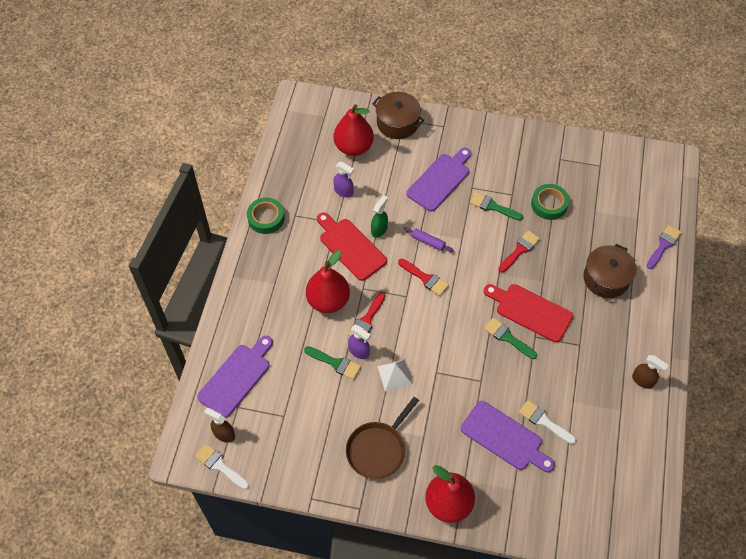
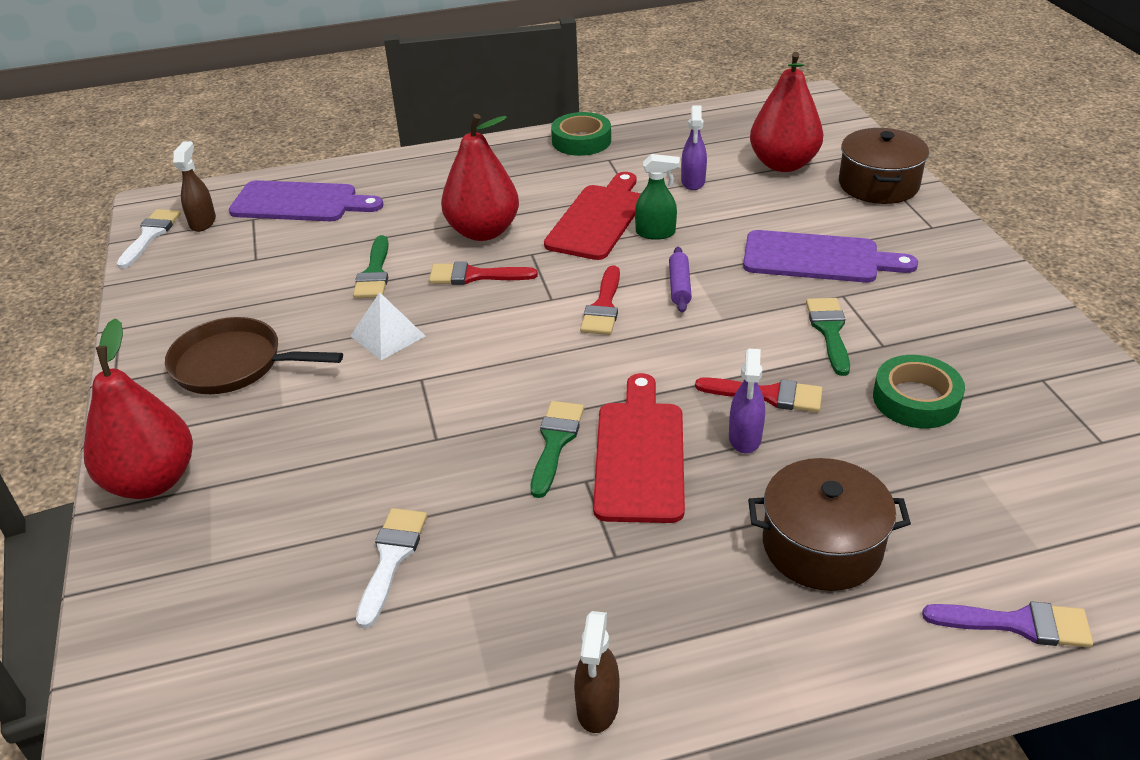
camera: 65 degrees right, 20 degrees down
(359, 351) = (410, 287): purple spray bottle -> purple spray bottle (745, 438)
(504, 438) = (325, 511): purple cutting board -> none

